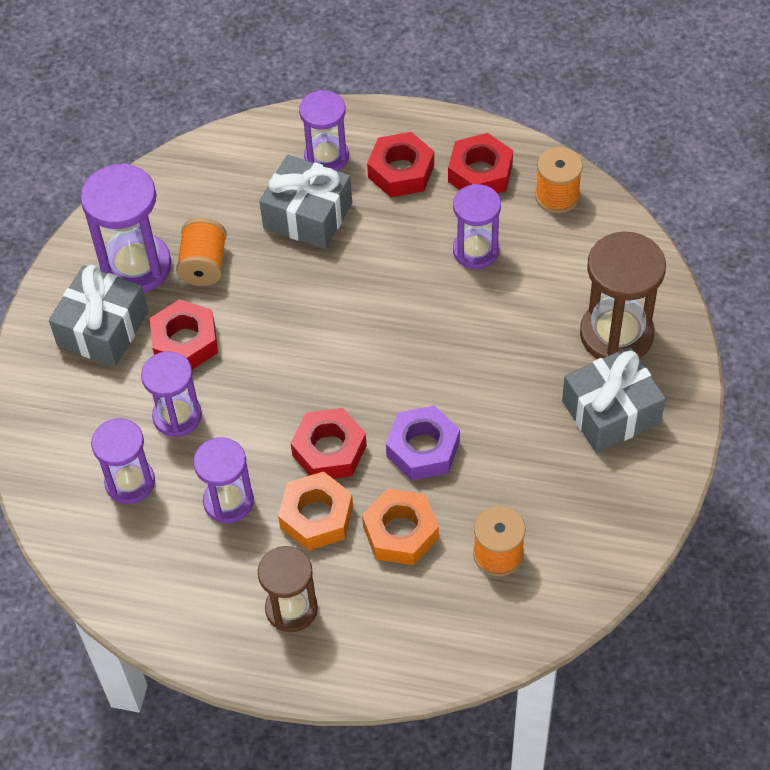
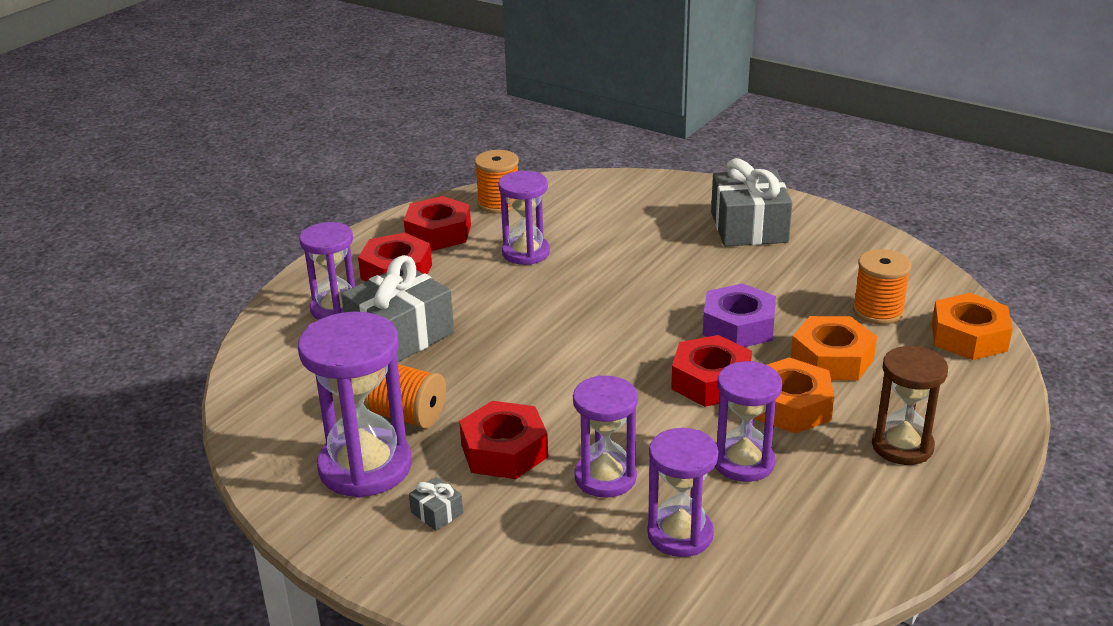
camera: 70 degrees left, 25 degrees down
(103, 329) = (437, 513): grey gift -> grey gift, size x0.41
(484, 637) = (969, 337): none -> orange nut
(616, 334) = (669, 208): brown hourglass -> none

